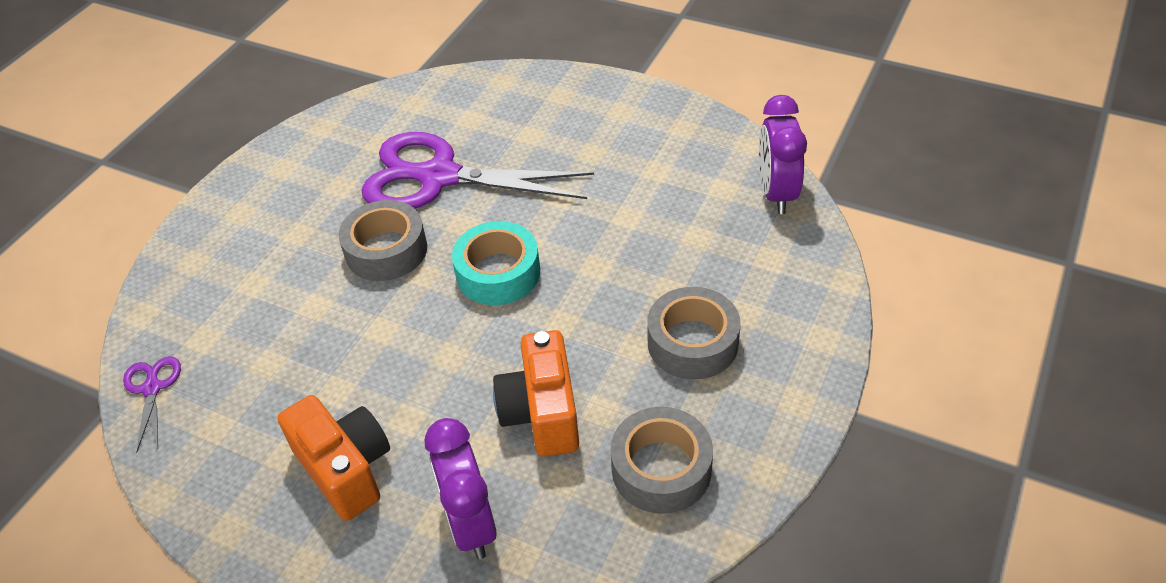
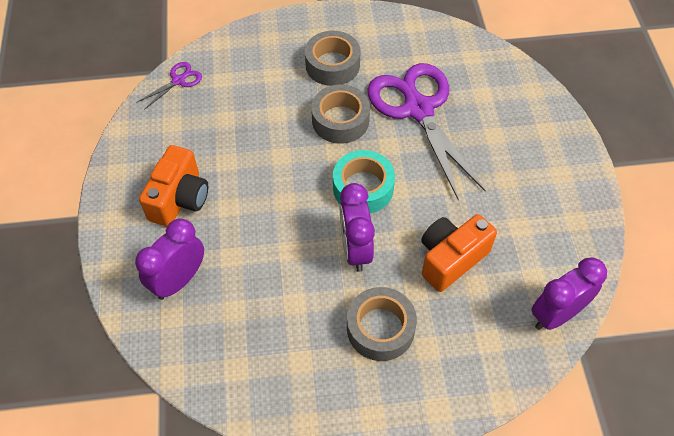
camera: 55 degrees right, 10 degrees up
(542, 413) = (273, 273): orange camera -> orange camera (451, 259)
(573, 318) = (355, 249): none -> purple clock
(661, 469) = (271, 360): grey tape -> grey tape (332, 65)

